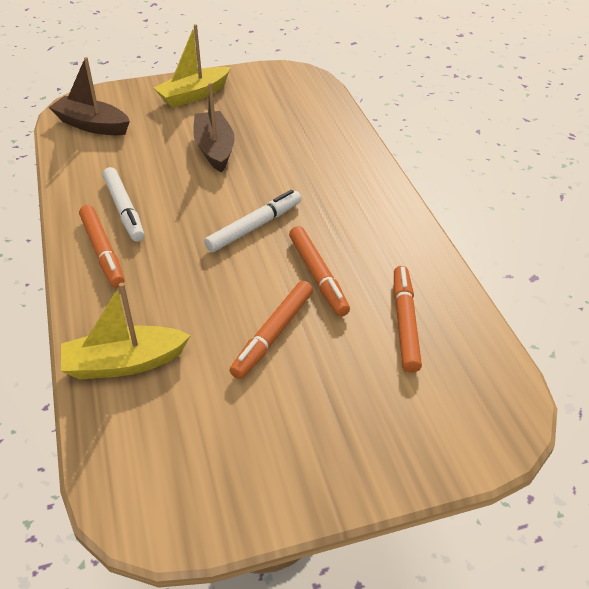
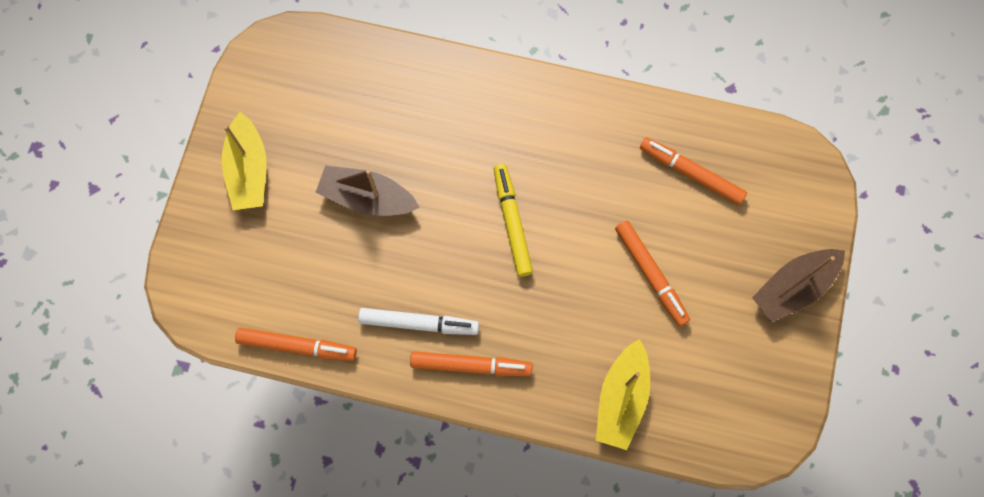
camera: 60 degrees left, 30 degrees up
(92, 125) = (244, 298): brown boat -> brown boat (793, 287)
(254, 227) = (512, 222): white marker -> yellow marker
(318, 276) = (604, 205): orange marker -> orange marker (297, 346)

